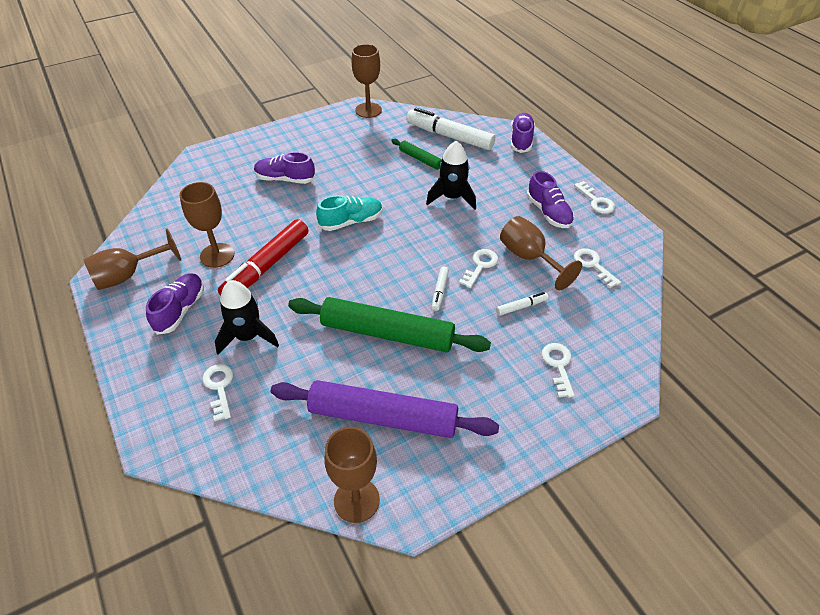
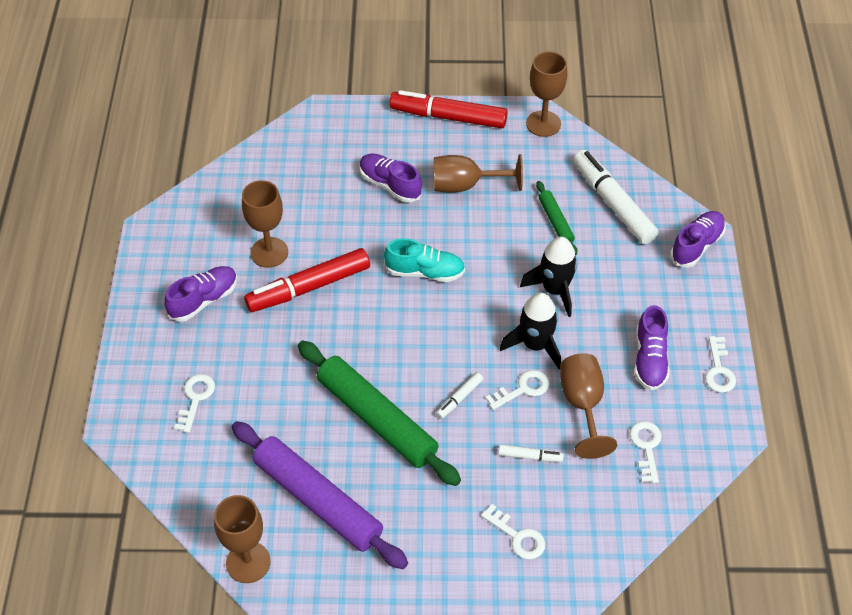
camera: 30 degrees right, 5 degrees up
(128, 275) = (177, 238): brown goblet -> brown goblet (465, 185)
(248, 336) = (248, 358): black rocket -> black rocket (535, 345)
(299, 127) = (448, 117): none -> red marker
(558, 366) = (517, 536): white key -> white key turned 105 degrees clockwise

